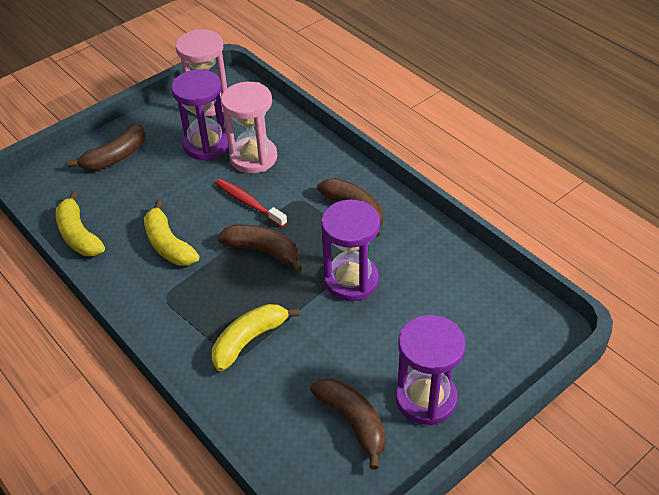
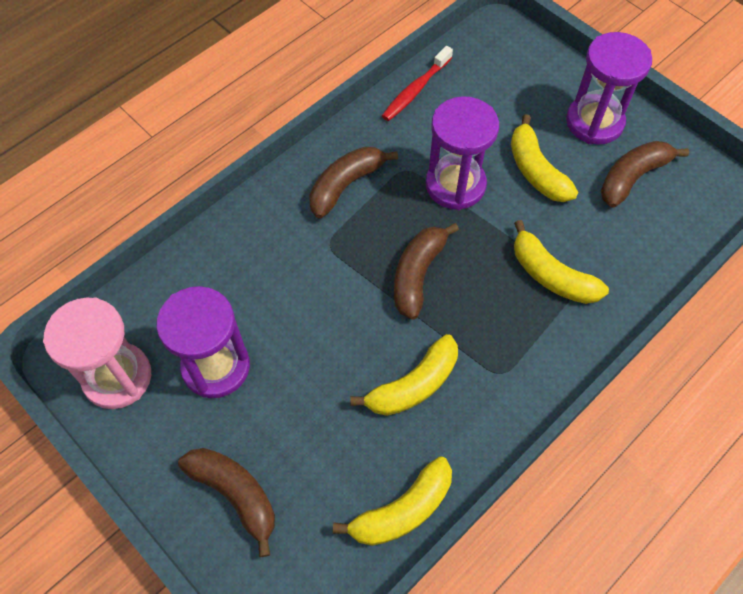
camera: 95 degrees left, 15 degrees up
(248, 203) = (335, 299): red toothbrush -> red toothbrush (415, 90)
(253, 157) = (247, 302): pink hourglass -> none
(365, 341) = (536, 170): none -> yellow banana

